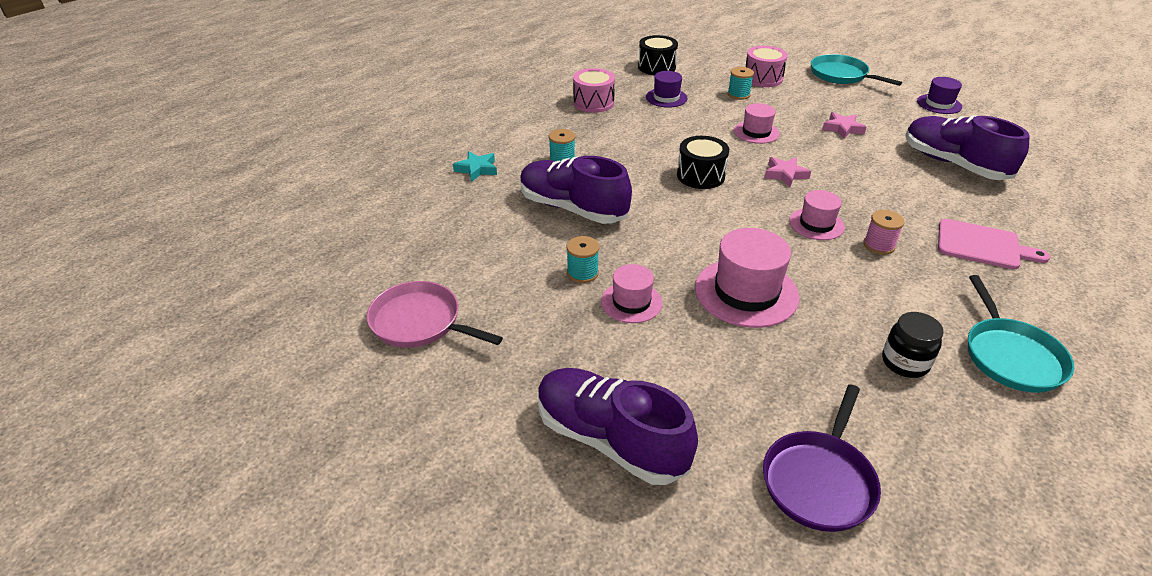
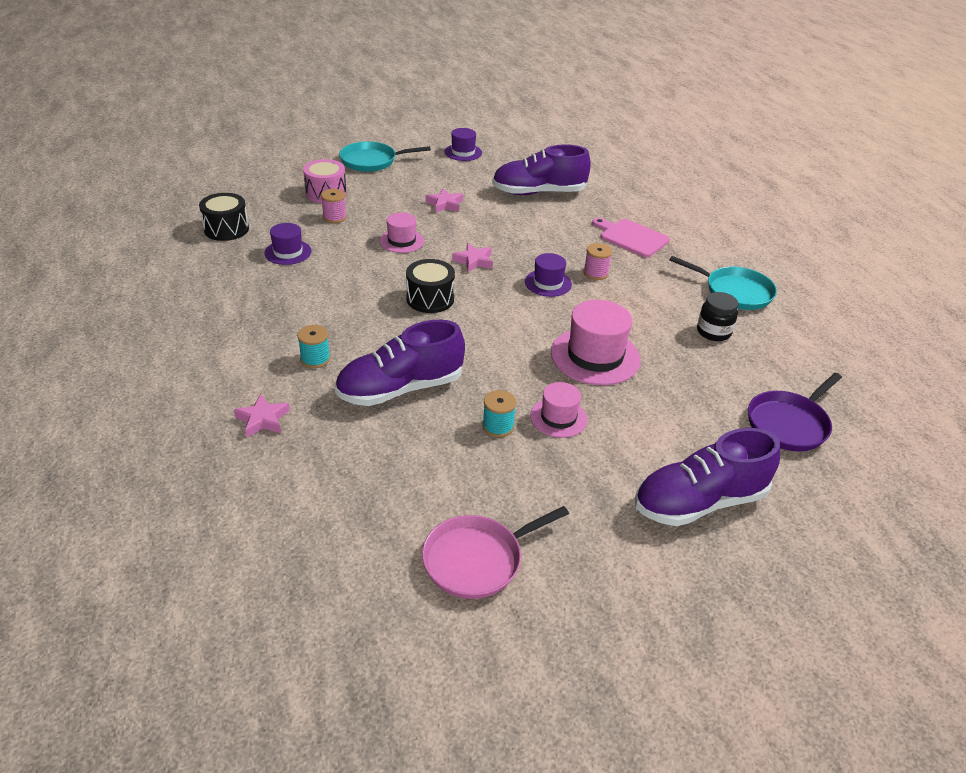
camera: 60 degrees left, 0 degrees up
(477, 169) = (262, 419): turquoise star -> pink star
(593, 103) = (238, 293): pink drum -> none
(738, 94) = (334, 217): turquoise spool -> pink spool
(816, 224) = (548, 283): pink hat -> purple hat
(819, 481) = (789, 424): purple pan -> purple pan turned 75 degrees clockwise
(982, 245) = (631, 237): pink cutting board -> pink cutting board turned 105 degrees counterclockwise

